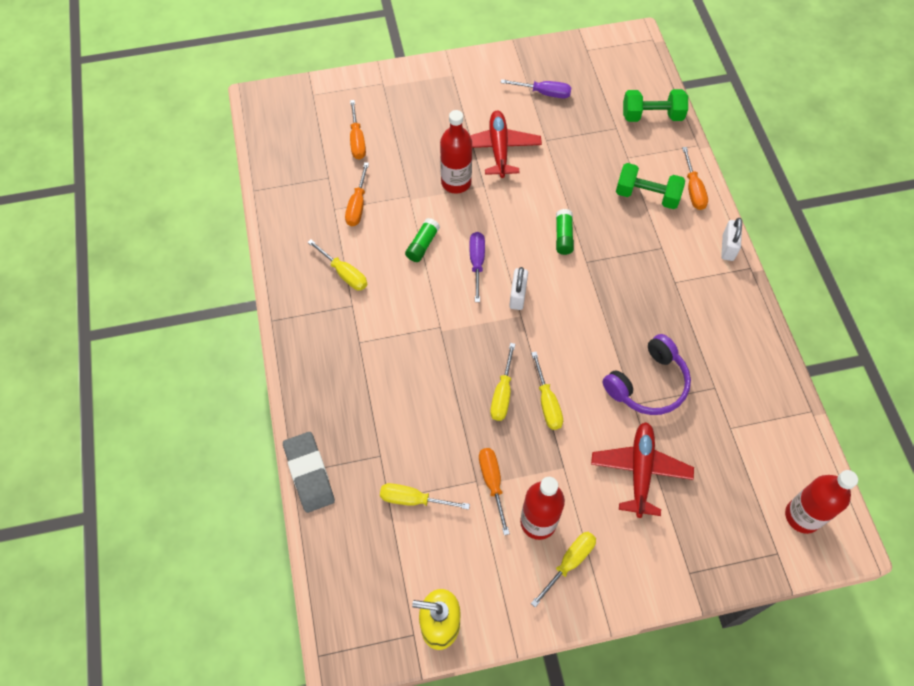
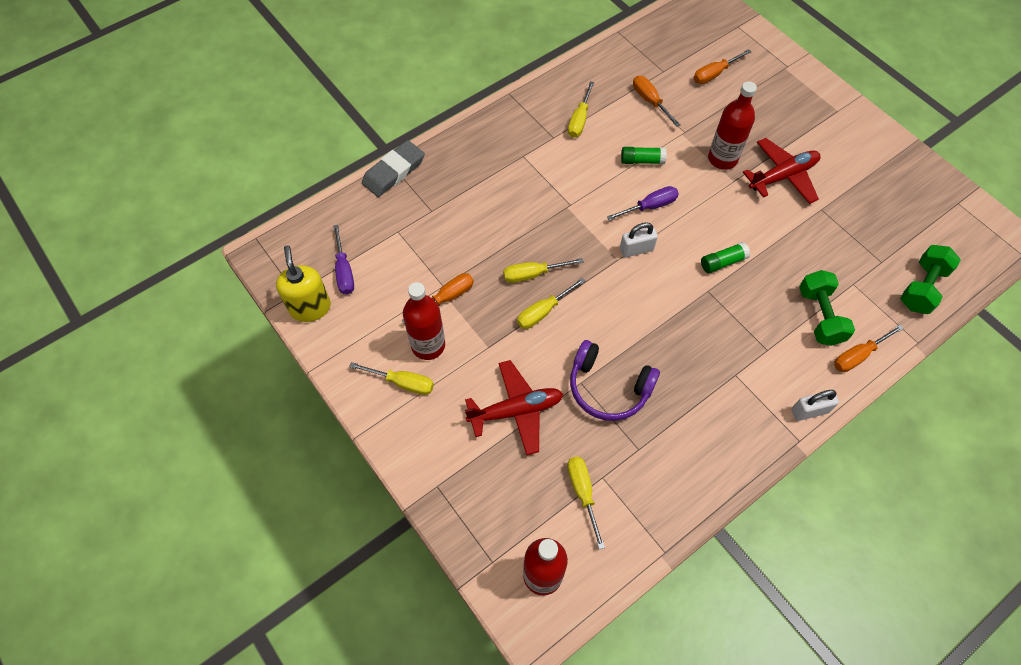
camera: 65 degrees right, 0 degrees up
(357, 205) = (650, 101): orange screwdriver -> orange screwdriver turned 75 degrees clockwise
(413, 499) = (405, 248): yellow screwdriver -> yellow screwdriver (583, 493)
(544, 93) = (875, 187): purple screwdriver -> purple screwdriver (344, 271)
(652, 116) = (922, 288): green dumbbell -> green dumbbell turned 60 degrees clockwise

